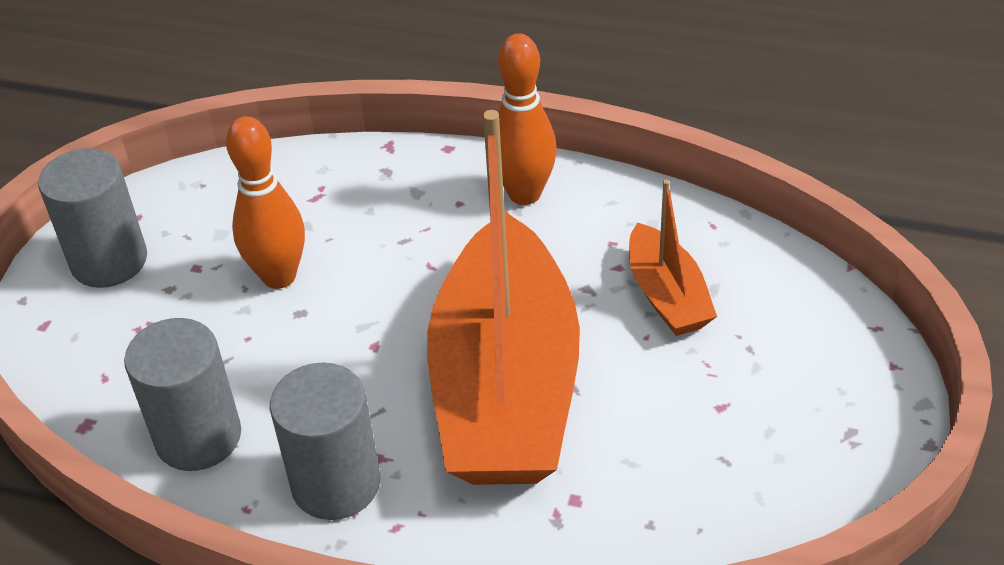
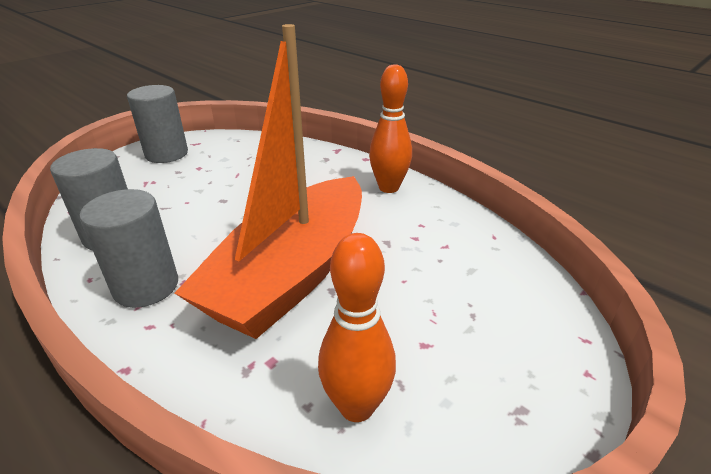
camera: 25 degrees right, 10 degrees down
(279, 276) = (230, 182): orange bowling pin -> orange bowling pin (356, 406)
(667, 296) = (435, 263): orange boat -> none

